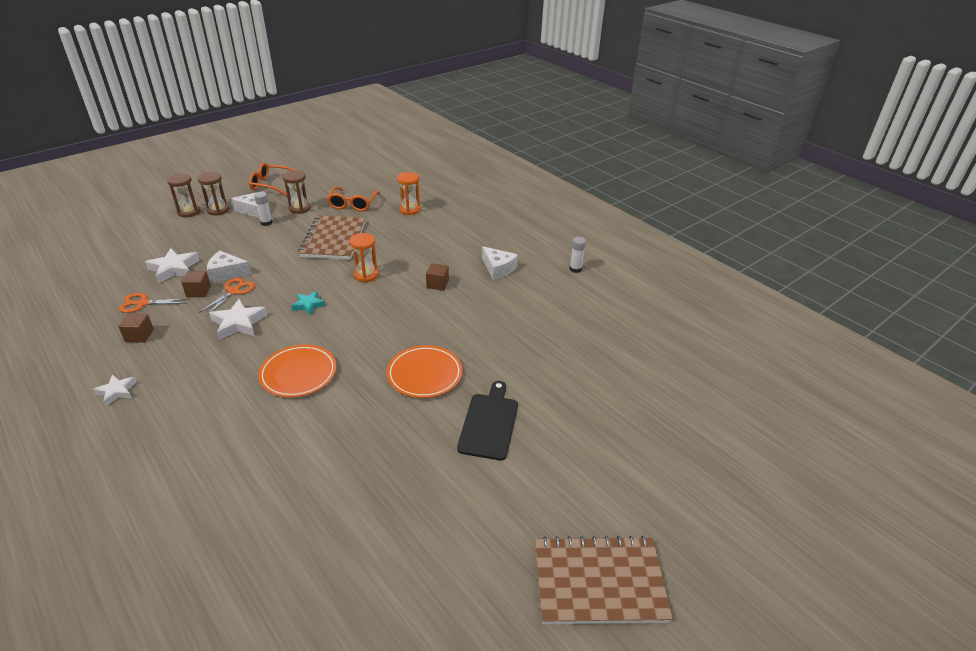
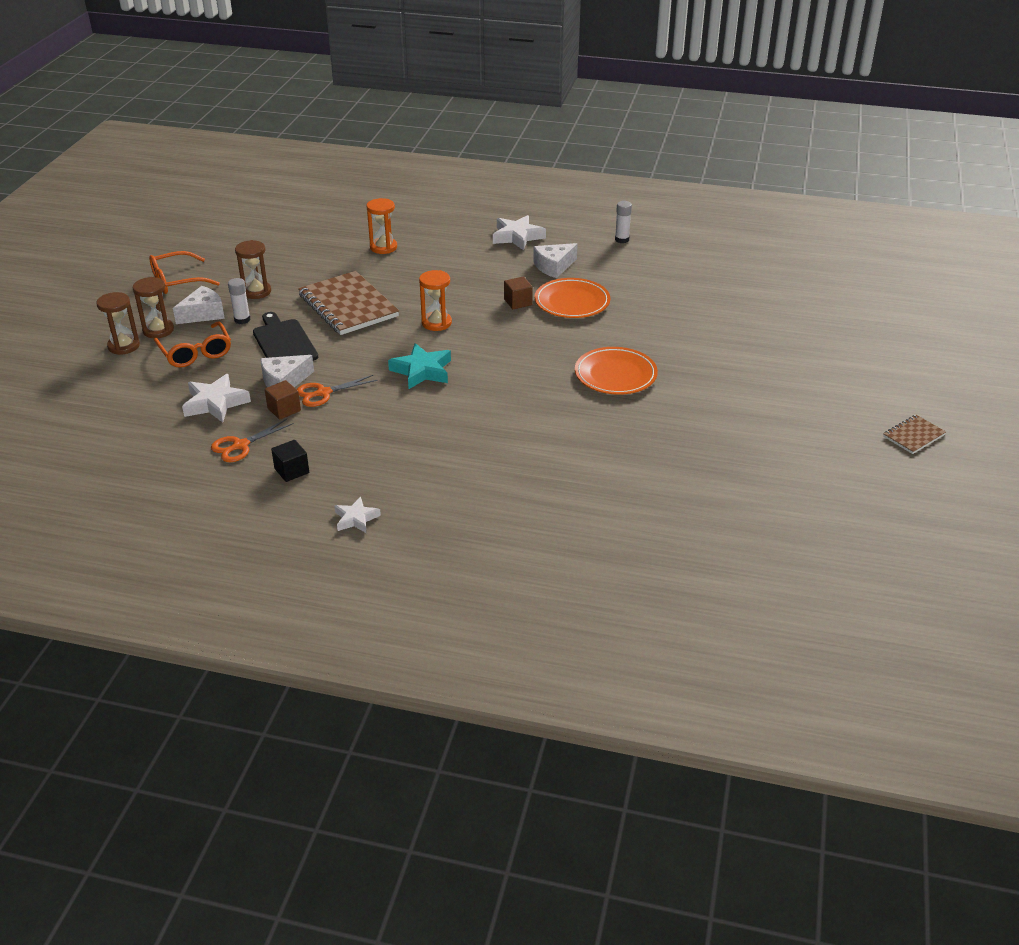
camera: 35 degrees left, 0 degrees up
(139, 335) = (292, 471): brown cube -> black cube
(234, 291) = (323, 393): orange scissors -> orange scissors turned 105 degrees counterclockwise
(239, 323) = (378, 415): white star -> white star (517, 237)
(298, 374) = (506, 425): orange plate -> orange plate (572, 302)
(308, 305) = (422, 371): turquoise star -> turquoise star, size x1.60
(353, 204) = (311, 265): orange glasses -> orange glasses (196, 353)
(489, 423) = (716, 383): black cutting board -> black cutting board (284, 343)
(498, 269) = (553, 266): white cheese -> white cheese turned 135 degrees clockwise
(599, 582) = (913, 436): brown notebook -> brown notebook, size x0.48

